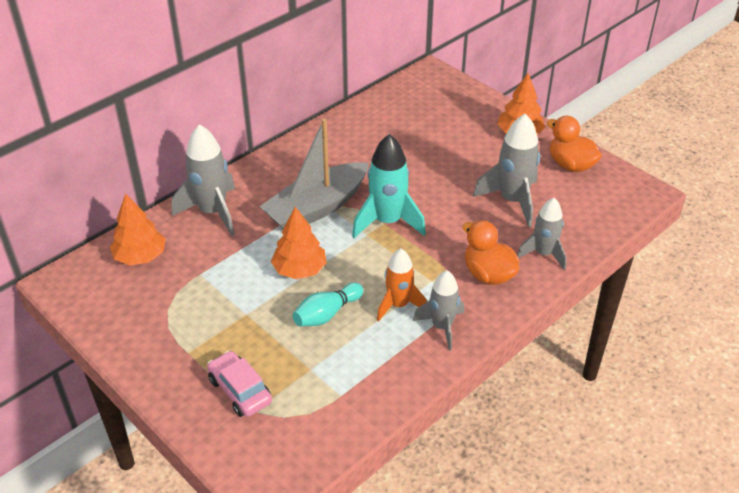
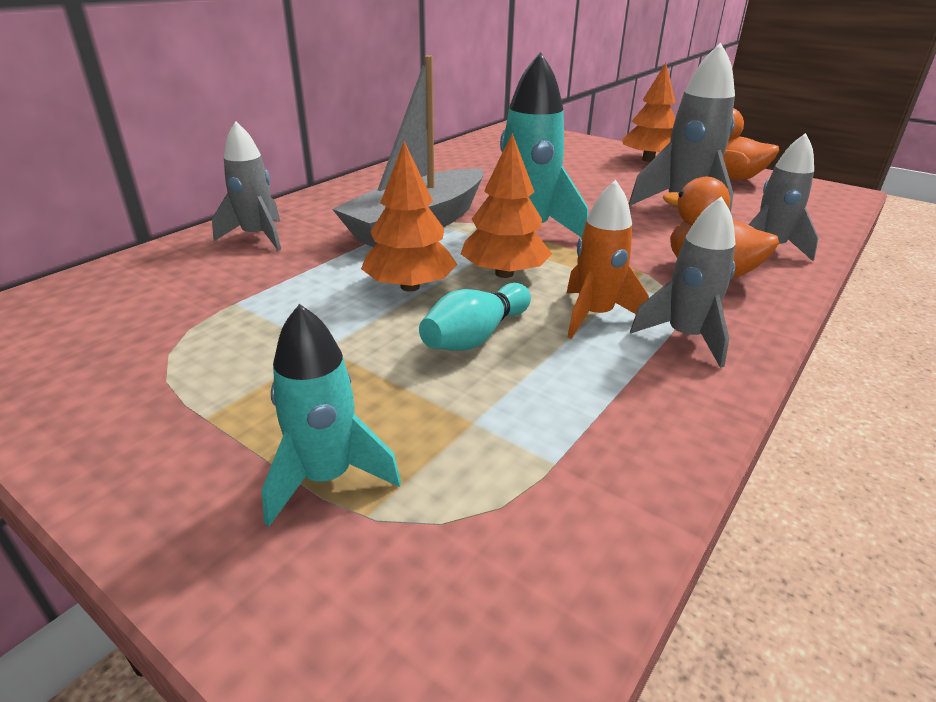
camera: 10 degrees left, 10 degrees down
(140, 256) = (127, 289): orange tree -> orange tree (504, 273)
(213, 212) = (257, 237): grey rocket -> grey rocket, size x0.66
(240, 390) = (327, 477): pink car -> turquoise rocket

